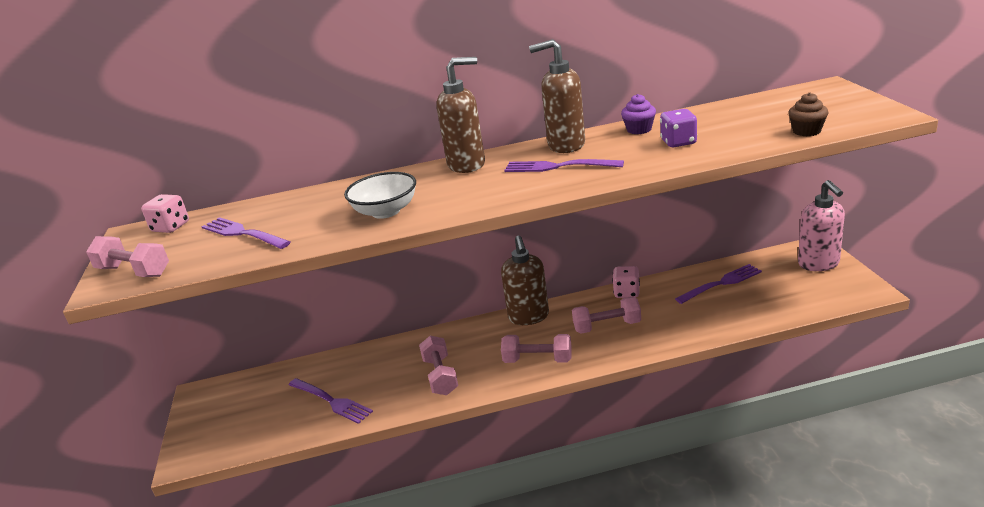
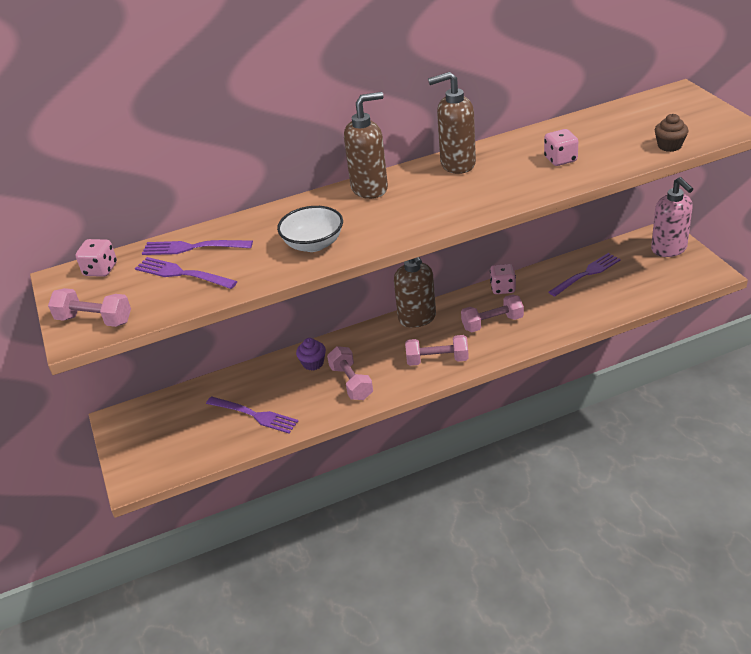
camera: 10 degrees left, 10 degrees up
(558, 167) = (458, 189): purple fork -> purple fork (192, 247)
(639, 129) = (520, 145): purple cupcake -> purple cupcake (313, 363)
(678, 142) = (560, 159): purple dice -> pink dice

